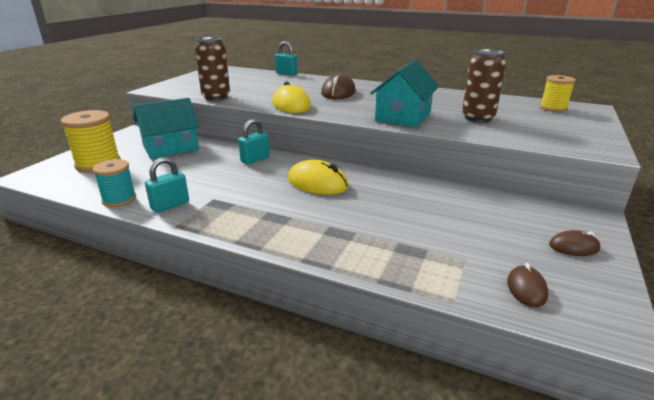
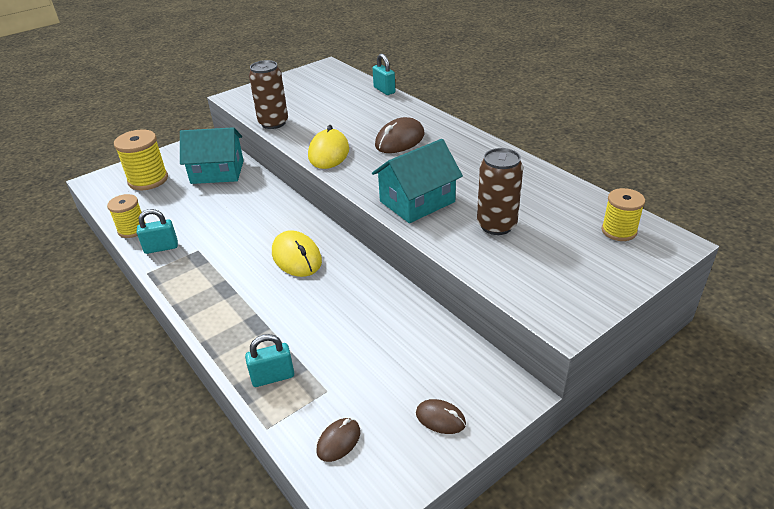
camera: 30 degrees right, 10 degrees up
(119, 200) = (132, 229): turquoise spool -> yellow spool
(255, 159) = (273, 208): turquoise padlock -> turquoise padlock (273, 377)

